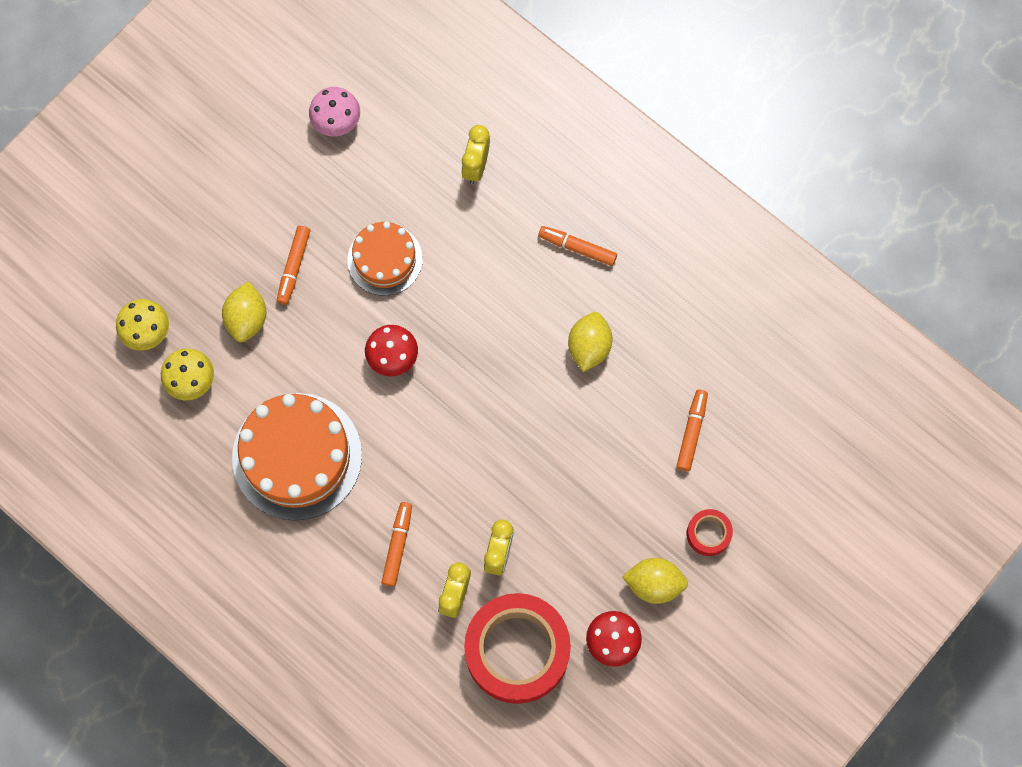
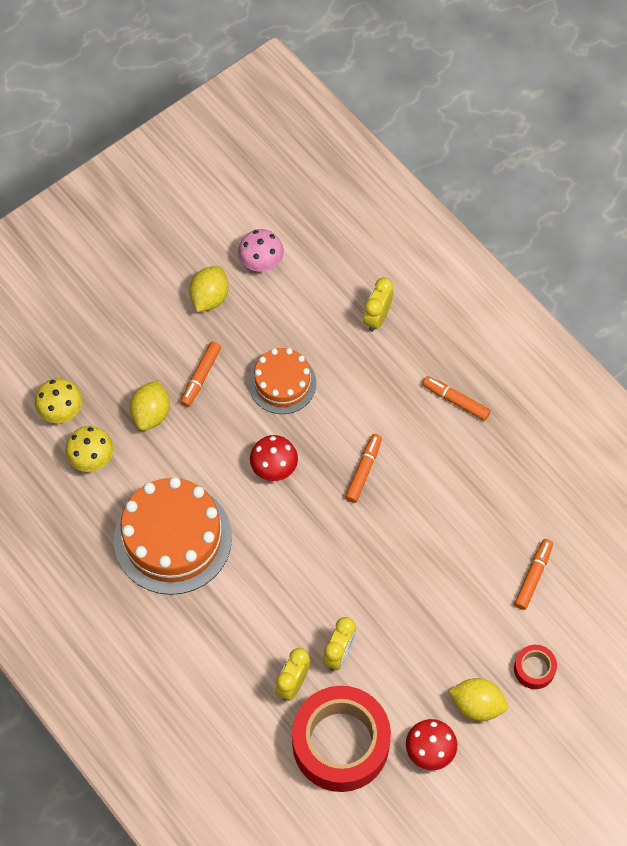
camera: 10 degrees right, 10 degrees down
(398, 545) = (248, 631): orange marker -> orange marker (364, 470)
(589, 347) = (452, 487): yellow lemon -> yellow lemon (209, 297)

